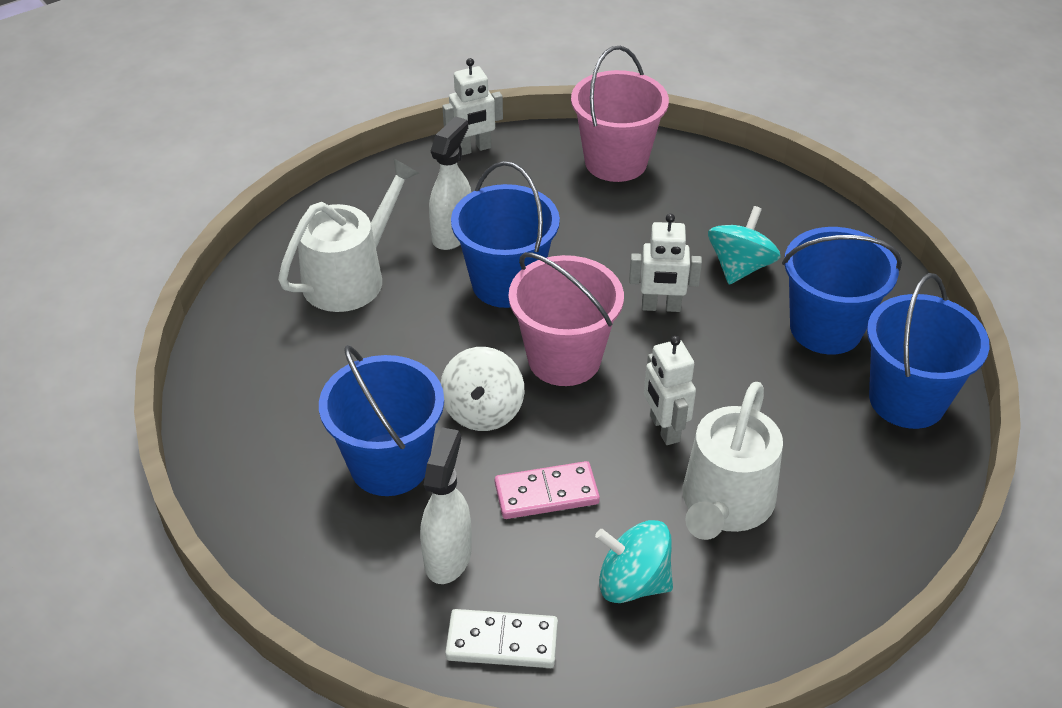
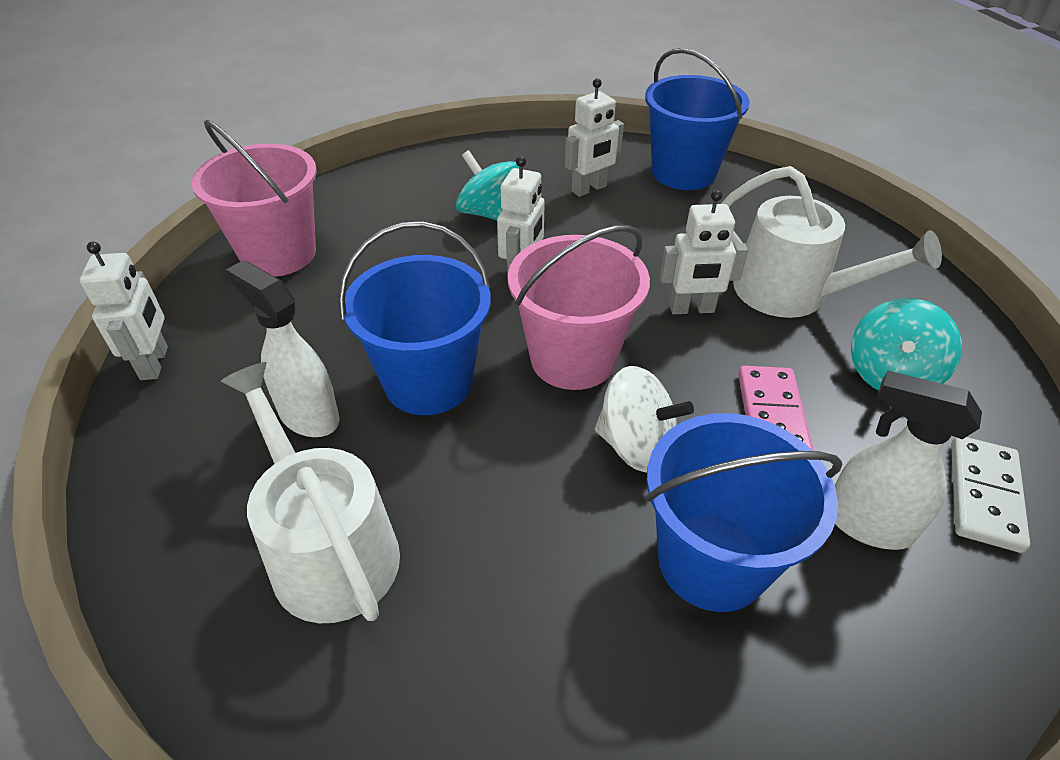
camera: 75 degrees left, 0 degrees up
(825, 328) = (589, 189): blue bucket -> white robot

